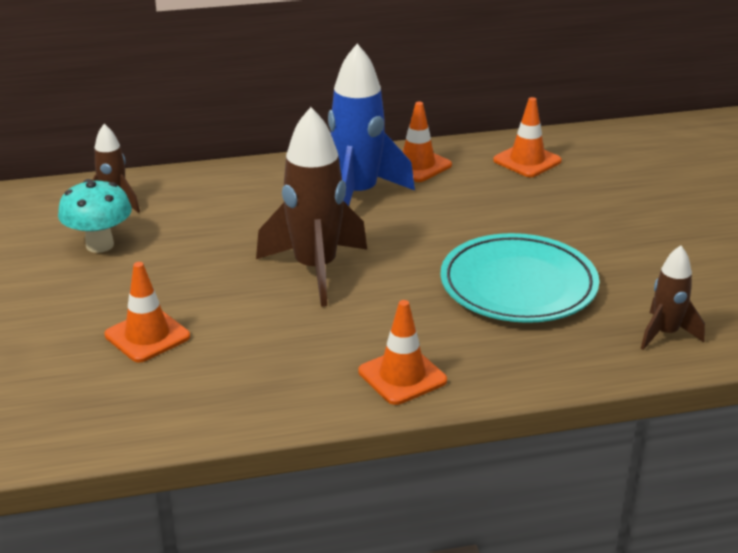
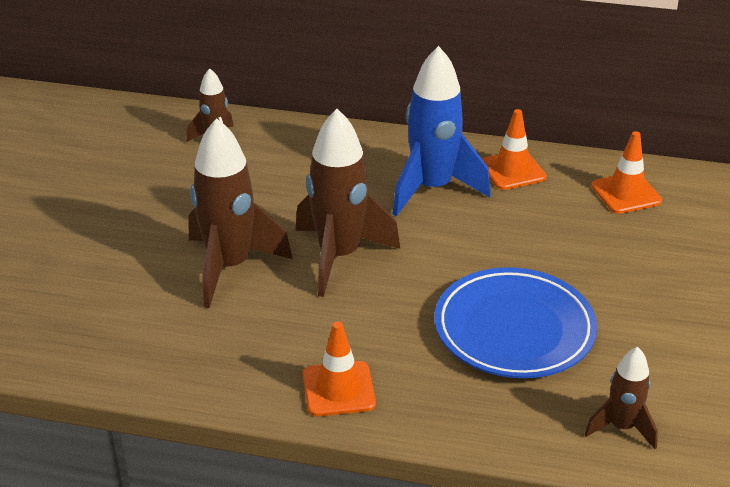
camera: 25 degrees right, 5 degrees up
(100, 245) = (176, 179): turquoise mushroom -> none
(147, 336) = (155, 280): orange traffic cone -> none
(215, 305) = (230, 267): none -> brown rocket
(518, 285) = (514, 329): turquoise plate -> blue plate

